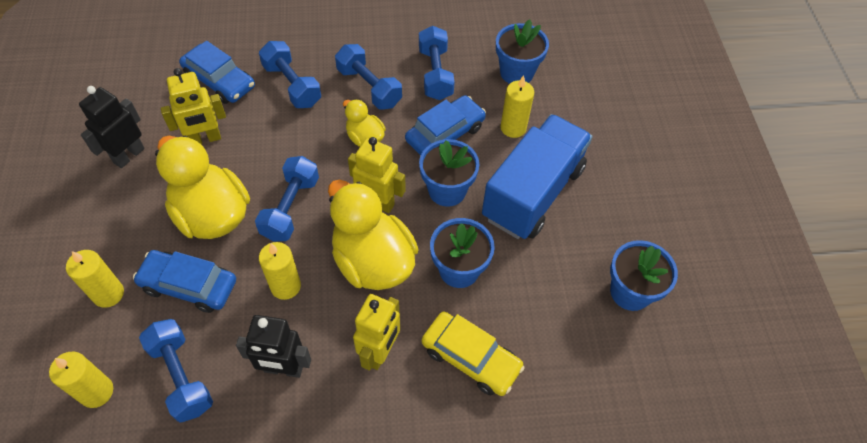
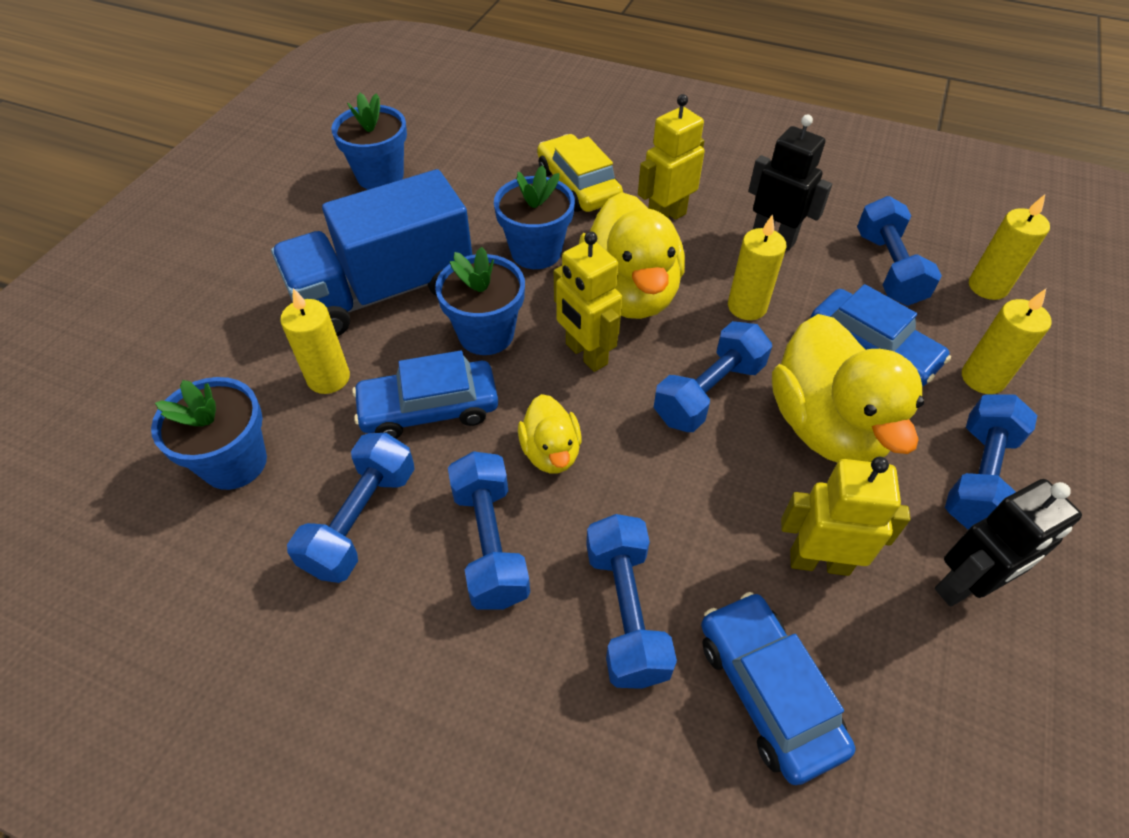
camera: 150 degrees left, 5 degrees down
(117, 218) = (978, 477): none -> blue dumbbell

